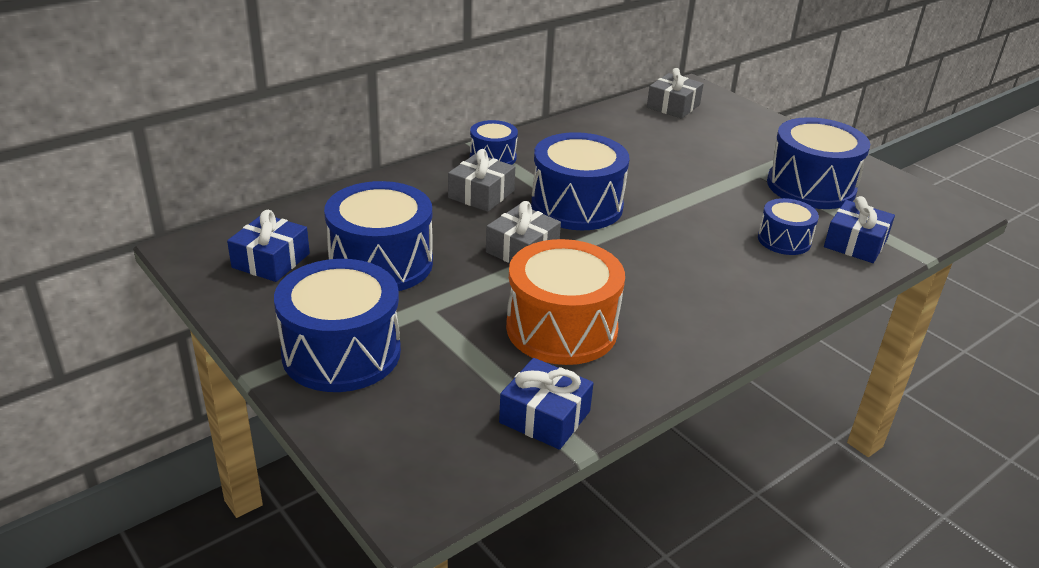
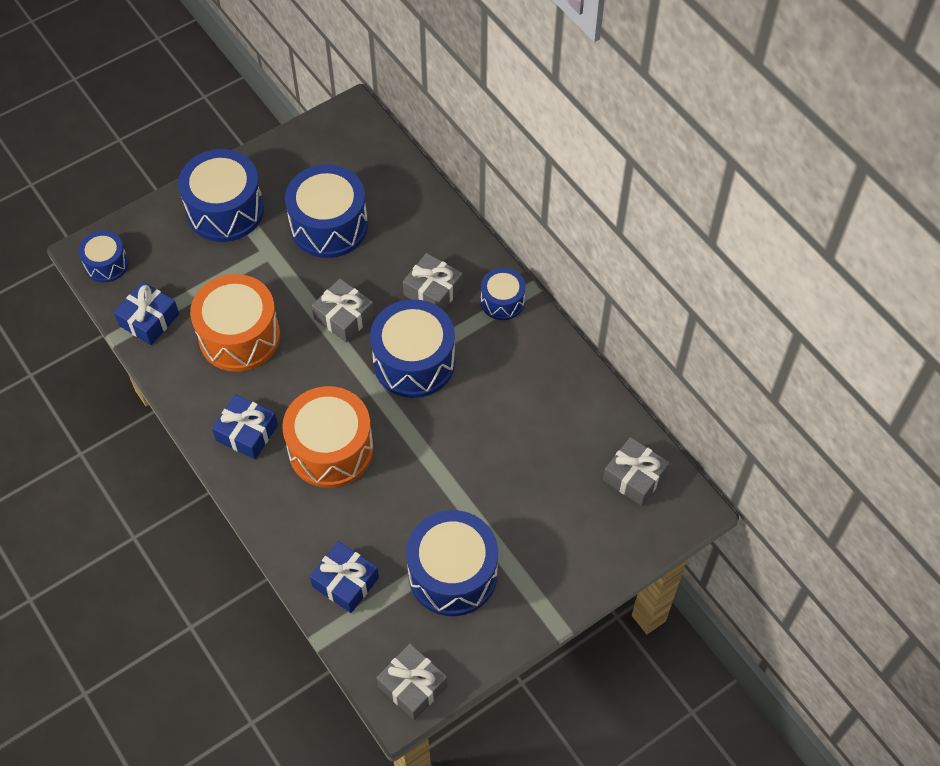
camera: 95 degrees right, 25 degrees up
(271, 260) = (335, 160): blue gift -> blue gift (247, 433)
(704, 255) = (331, 449): none -> orange drum
(784, 240) = (353, 521): blue drum -> blue drum (106, 264)
(935, 207) = (412, 686): none -> grey gift

